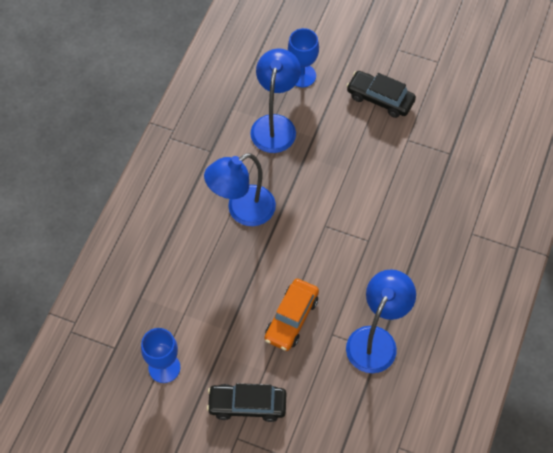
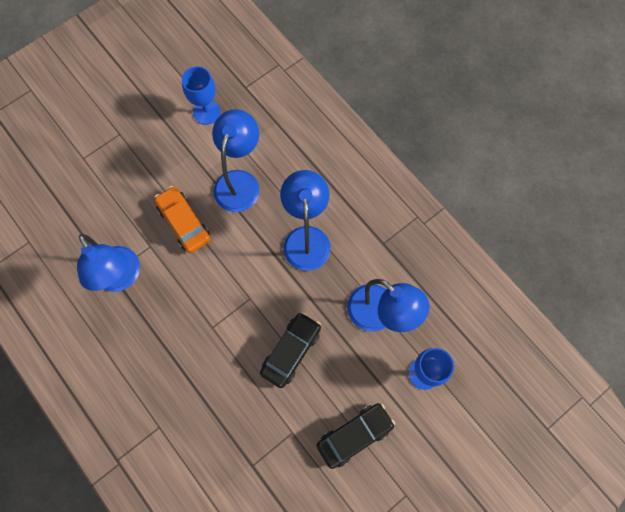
camera: 120 degrees right, 10 degrees up
(221, 294) = (239, 181): none -> blue lamp
(247, 405) = (138, 153): black car -> black car (291, 351)

